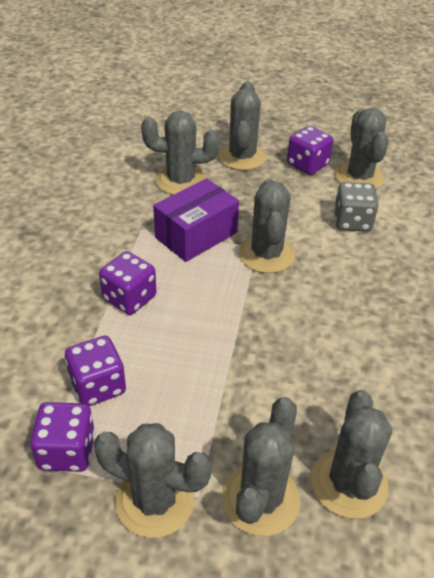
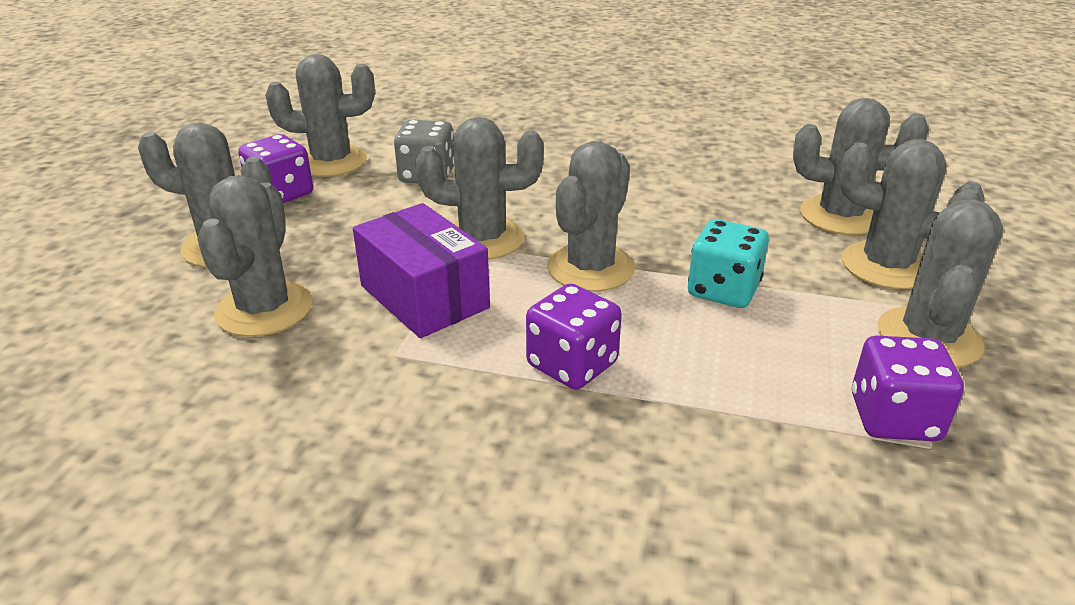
camera: 85 degrees left, 10 degrees down
(98, 386) = (765, 392): purple dice -> none
(213, 378) = (723, 290): none -> turquoise dice
(235, 307) = (591, 268): none -> grey cactus

